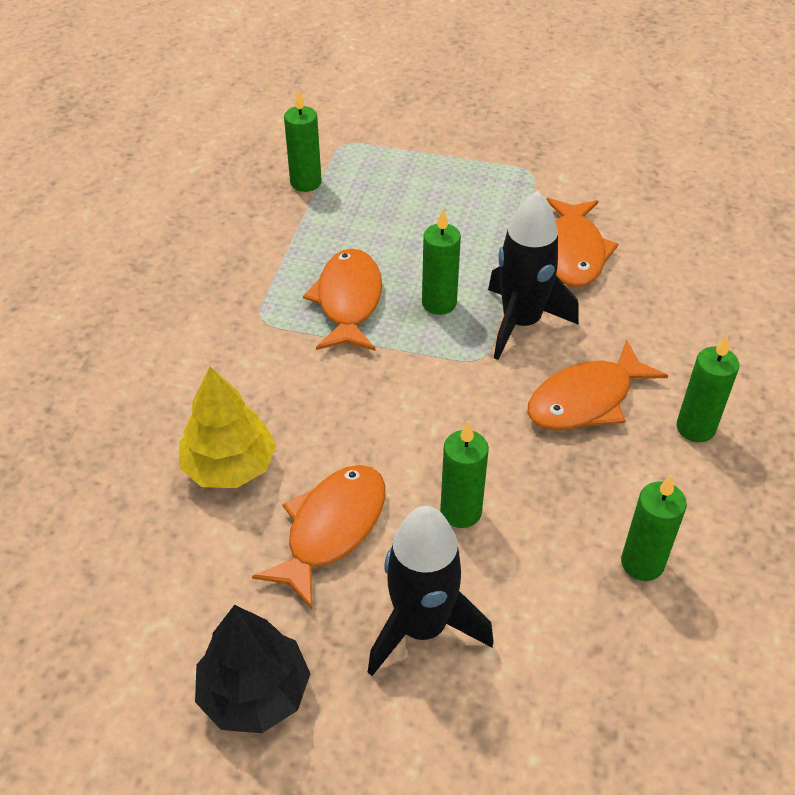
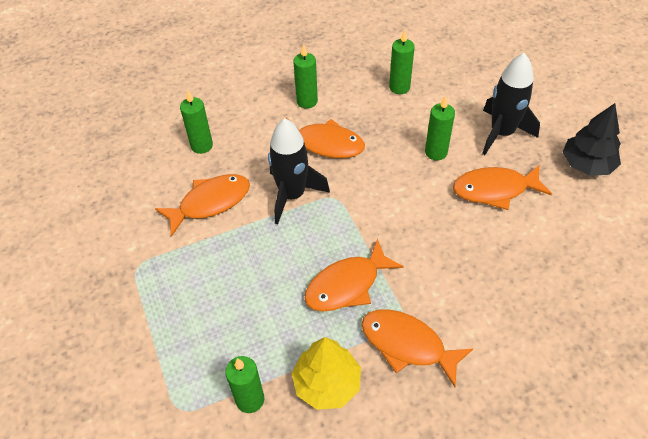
camera: 125 degrees left, 5 degrees up
(230, 466) = (508, 254): yellow tree -> yellow tree (327, 383)
(232, 306) = (407, 345): none -> orange fish
(439, 303) = (309, 240): green candle -> green candle (202, 146)

